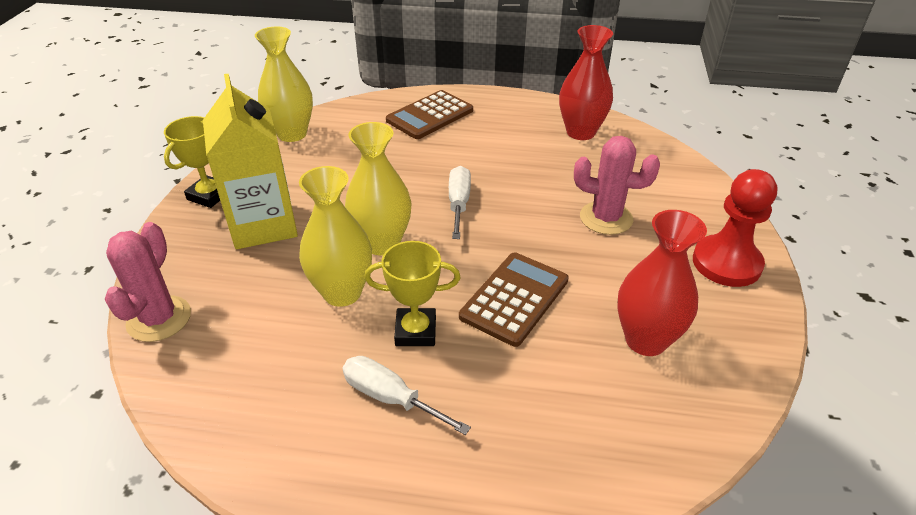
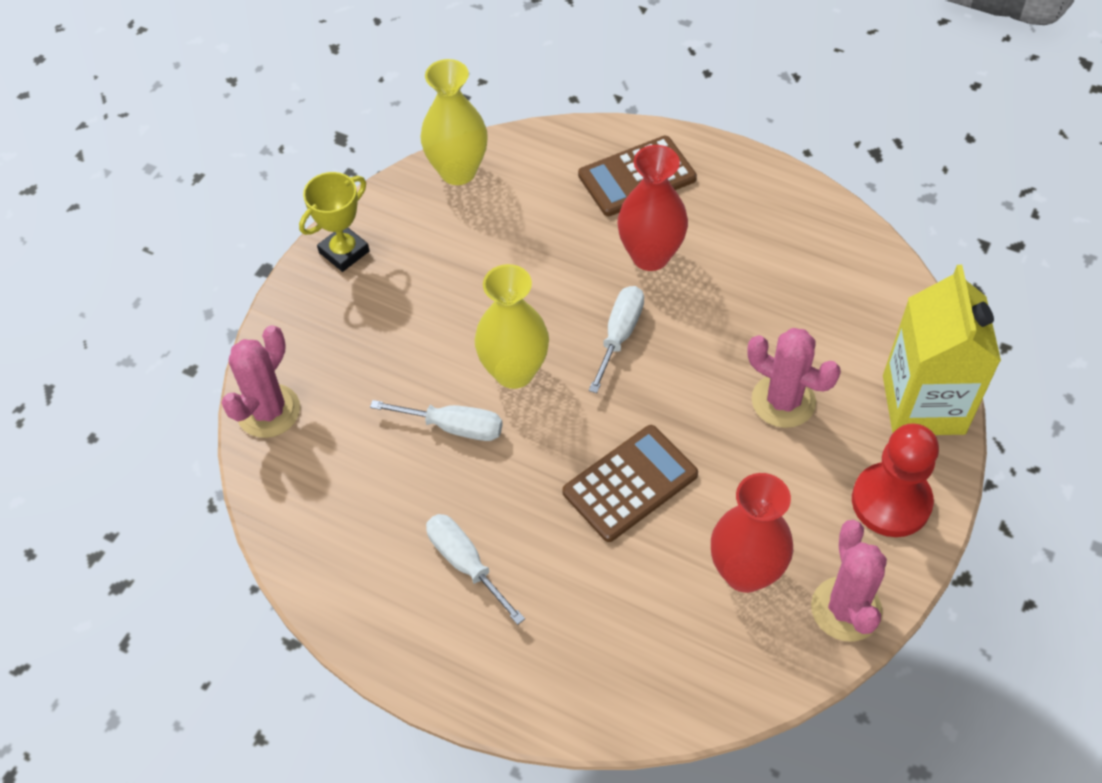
camera: 20 degrees right, 15 degrees up
(263, 225) = (393, 312): yellow carton -> yellow carton (923, 404)
(342, 292) = (454, 427): yellow vase -> white screwdriver
(415, 331) = (513, 495): yellow trophy -> none
(580, 132) = (820, 253): red vase -> red vase (650, 256)
(744, 346) = (846, 609): none -> pink cactus

